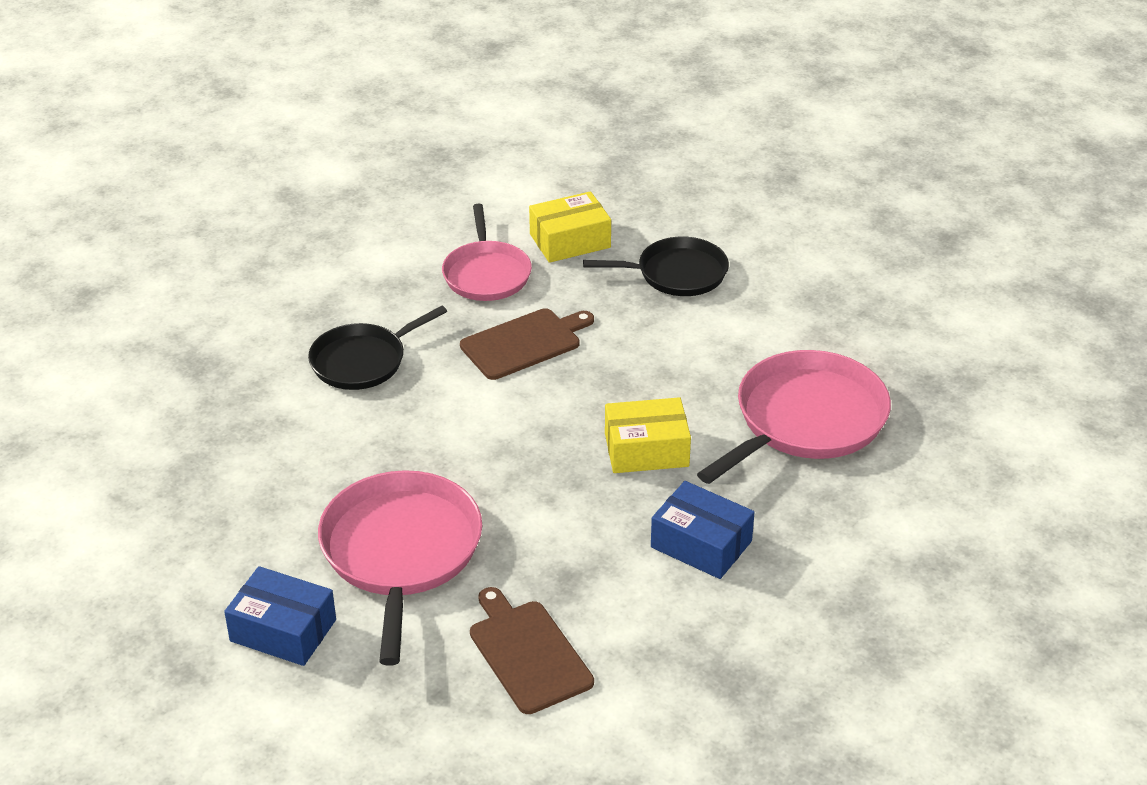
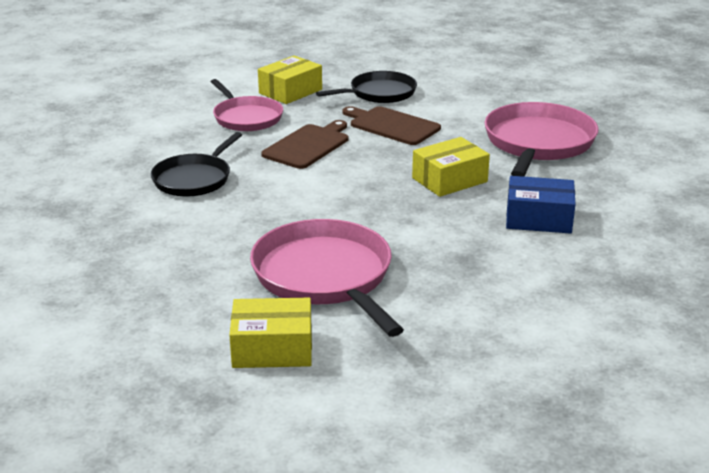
camera: 25 degrees left, 10 degrees down
(283, 630) = (272, 348): blue box -> yellow box
(527, 653) = (480, 309): brown cutting board -> brown cutting board (392, 125)

